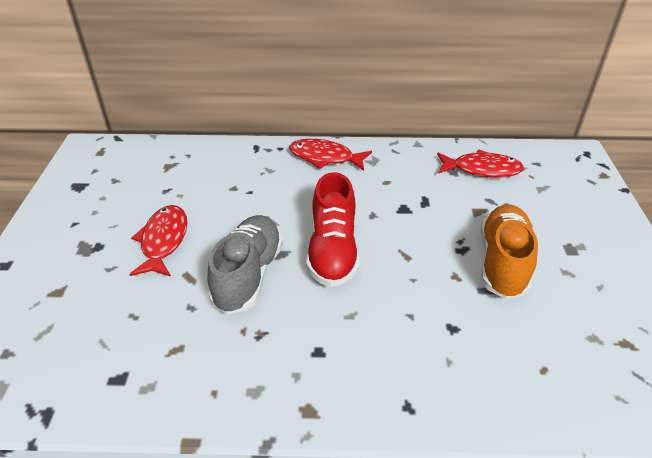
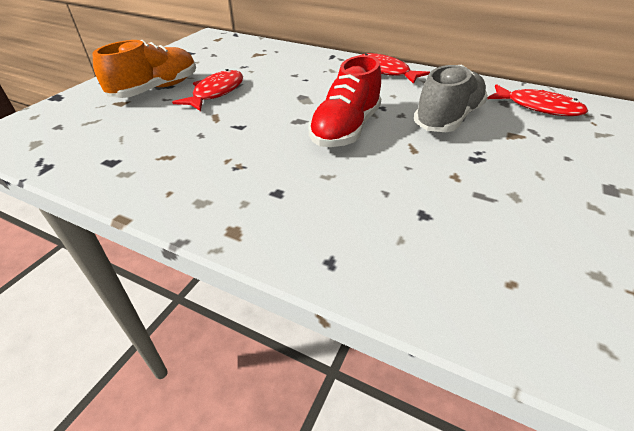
camera: 25 degrees right, 0 degrees up
(248, 275) = (261, 127): grey shoe -> grey shoe (448, 118)
(502, 262) = (517, 179): orange shoe -> orange shoe (156, 89)

